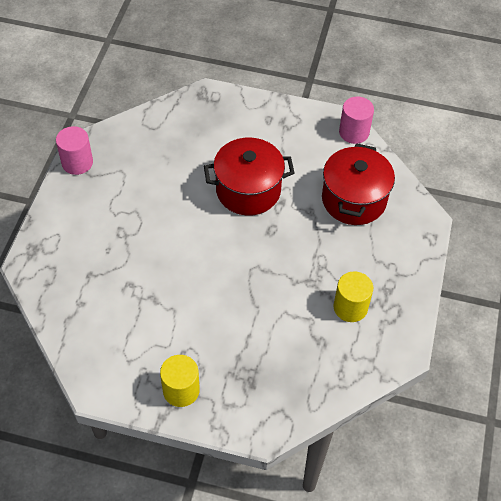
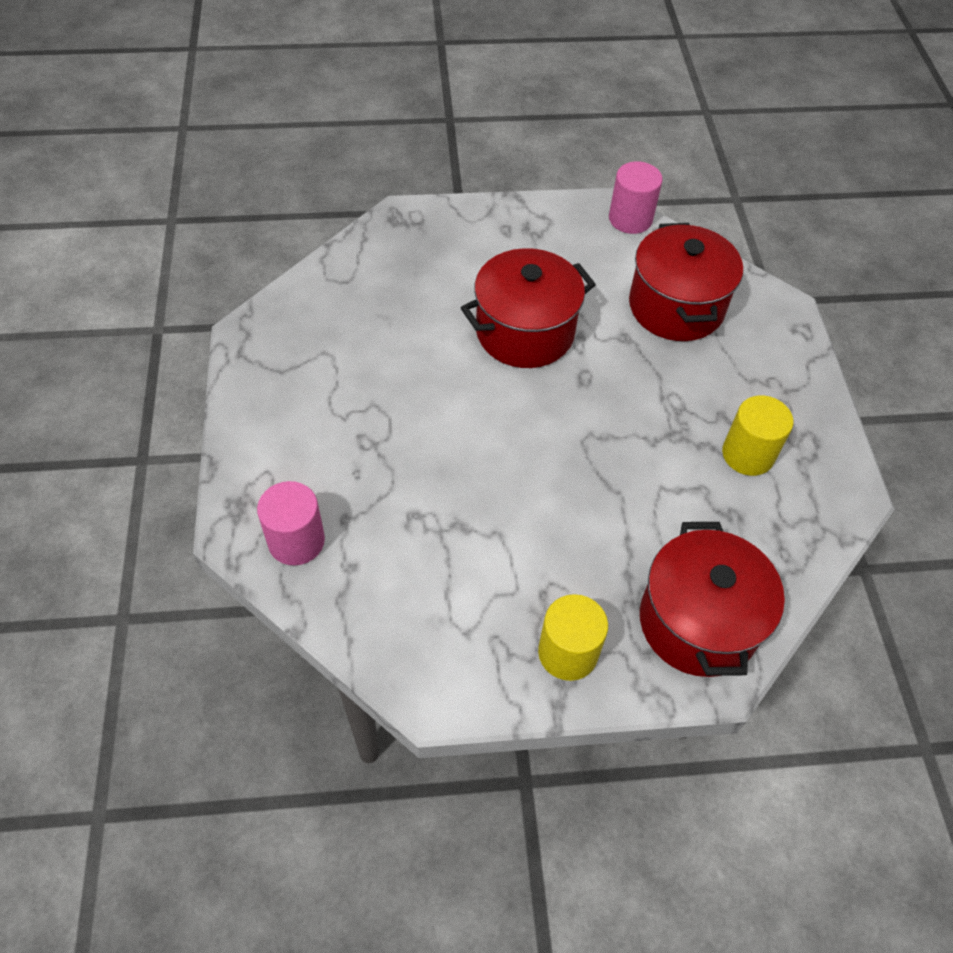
camera: 20 degrees left, 0 degrees up
(77, 162) = (251, 358): pink cylinder -> pink cylinder (296, 541)
(266, 397) = (698, 622): none -> red pot

